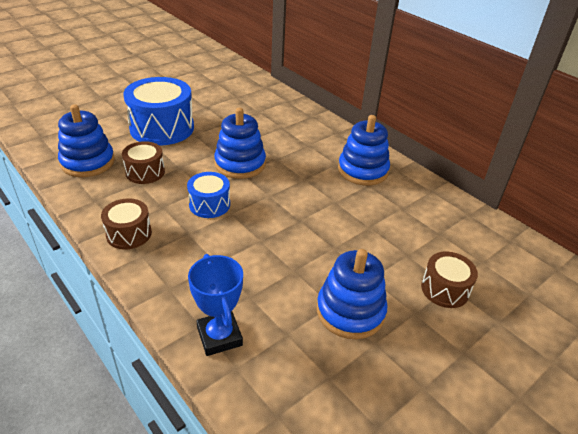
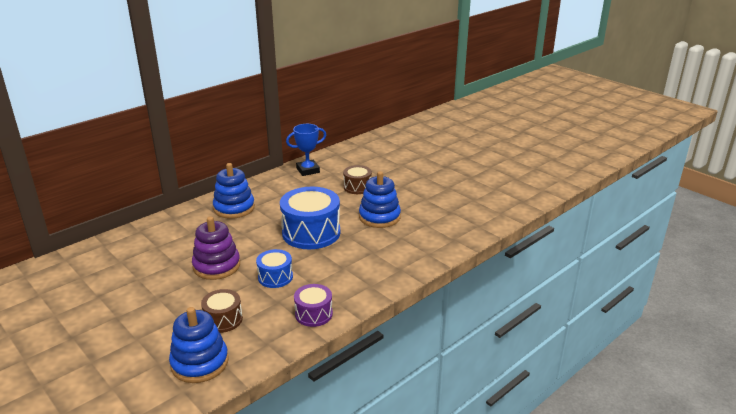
camera: 90 degrees left, 10 degrees down
(129, 234) = (313, 314): brown drum -> purple drum
(162, 128) = (138, 321): blue drum -> blue drum (311, 233)
(219, 336) = (407, 261): blue trophy -> blue trophy (308, 170)
(240, 164) = (216, 266): blue stacking toy -> purple stacking toy

